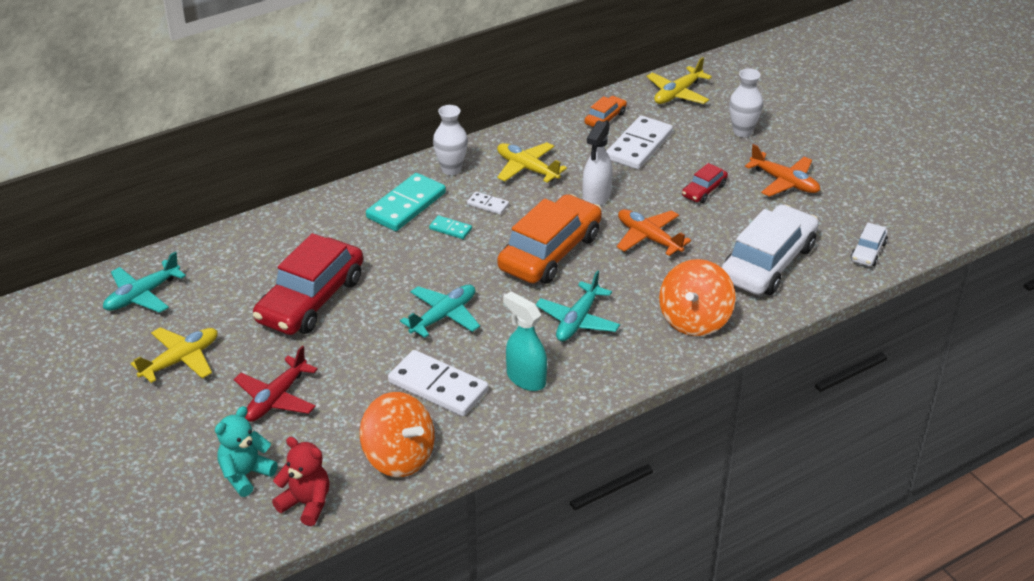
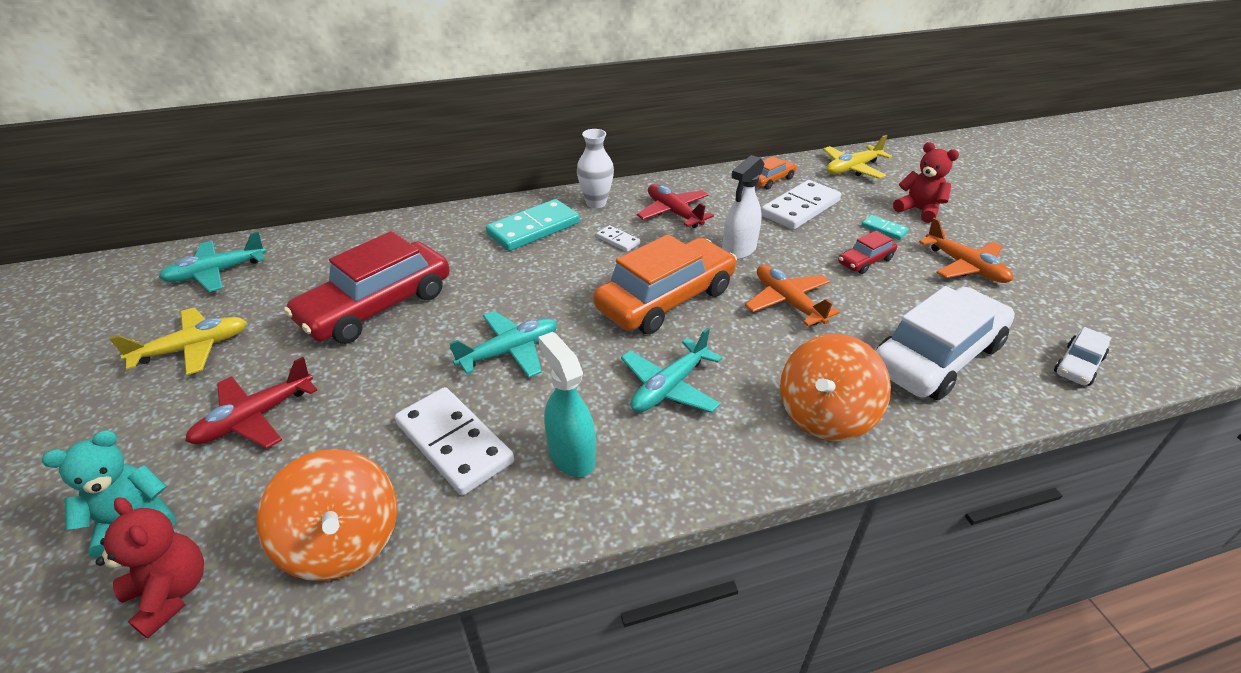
camera: 15 degrees right, 0 degrees up
(450, 229) = (566, 258): turquoise domino -> turquoise domino (884, 229)
(527, 168) = (673, 213): yellow plane -> red plane
(742, 132) = (919, 210): white vase -> red teddy bear

